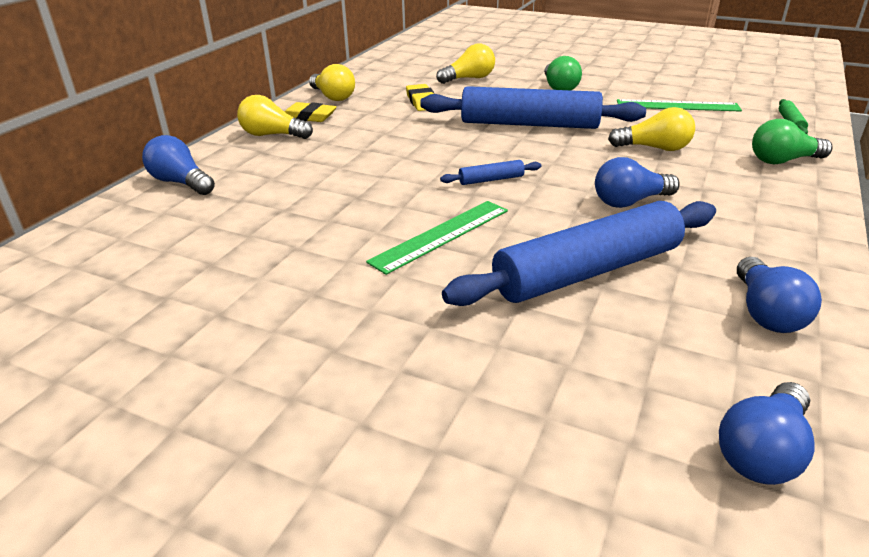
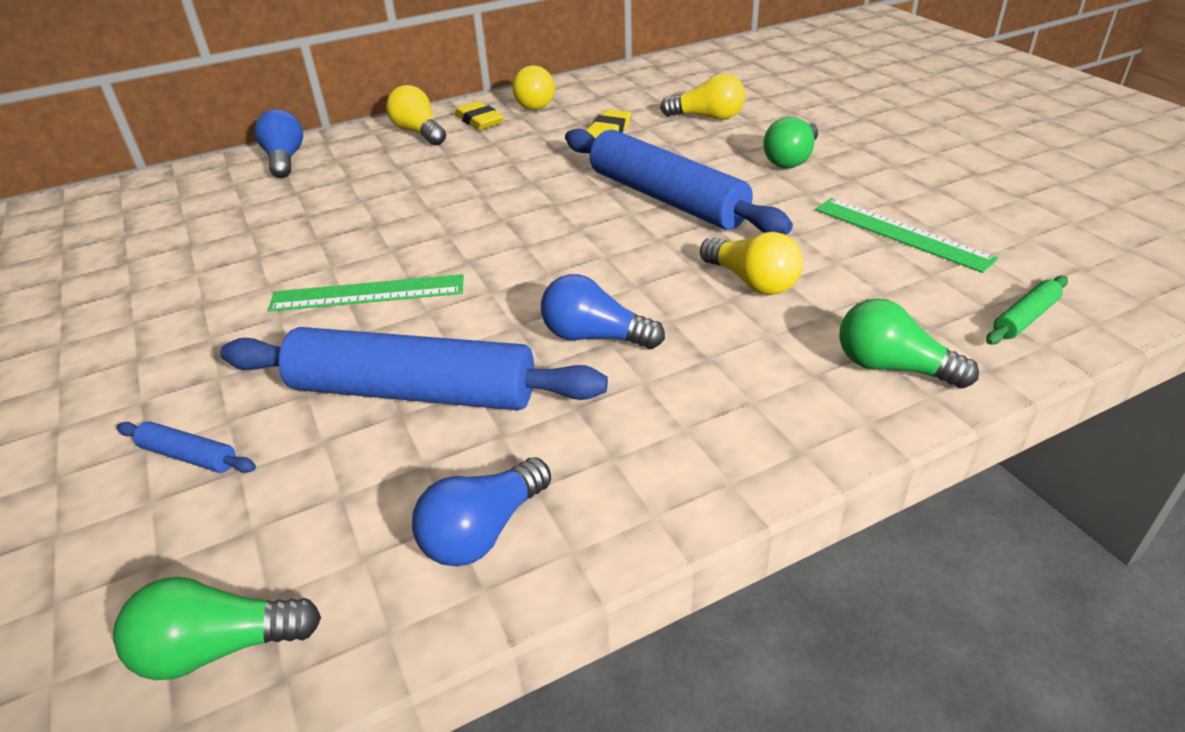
camera: 40 degrees right, 5 degrees up
(491, 180) = (510, 252): blue rolling pin -> blue rolling pin (189, 456)
(762, 452) = (219, 648): blue light bulb -> green light bulb

